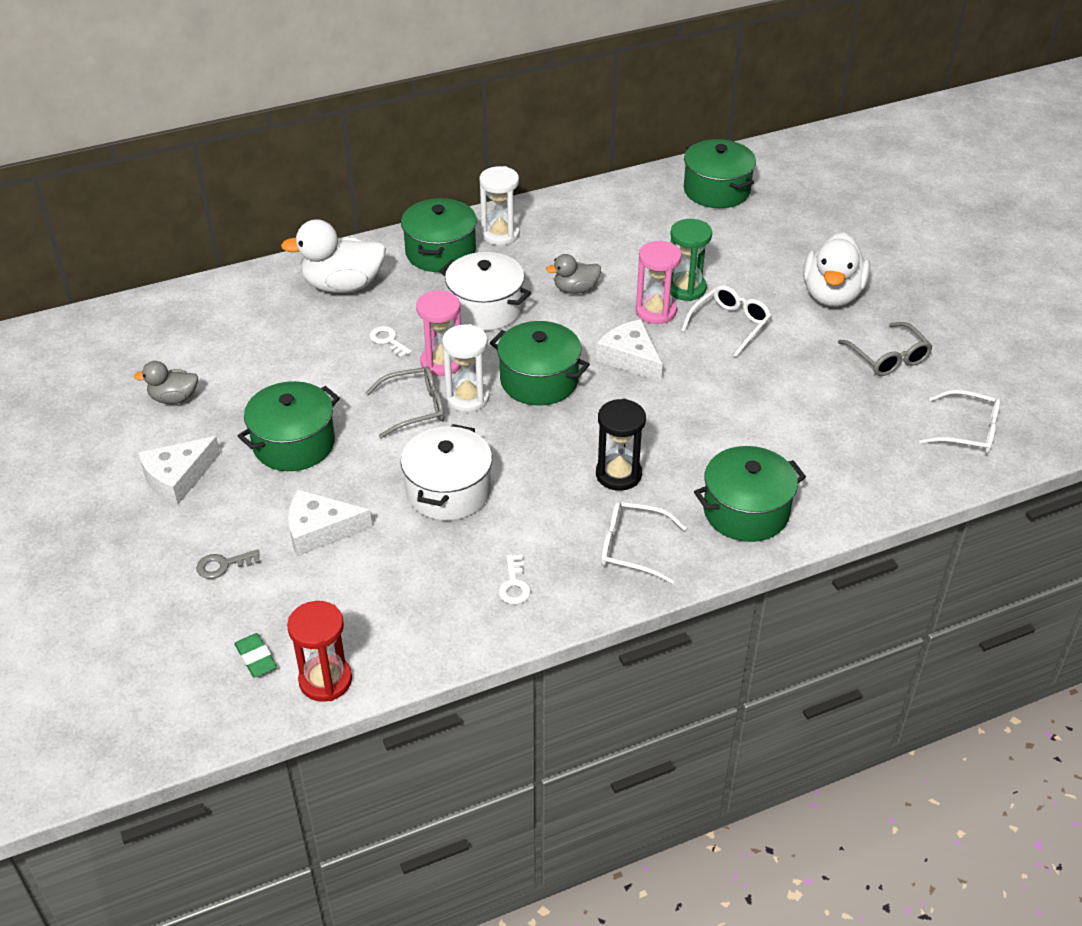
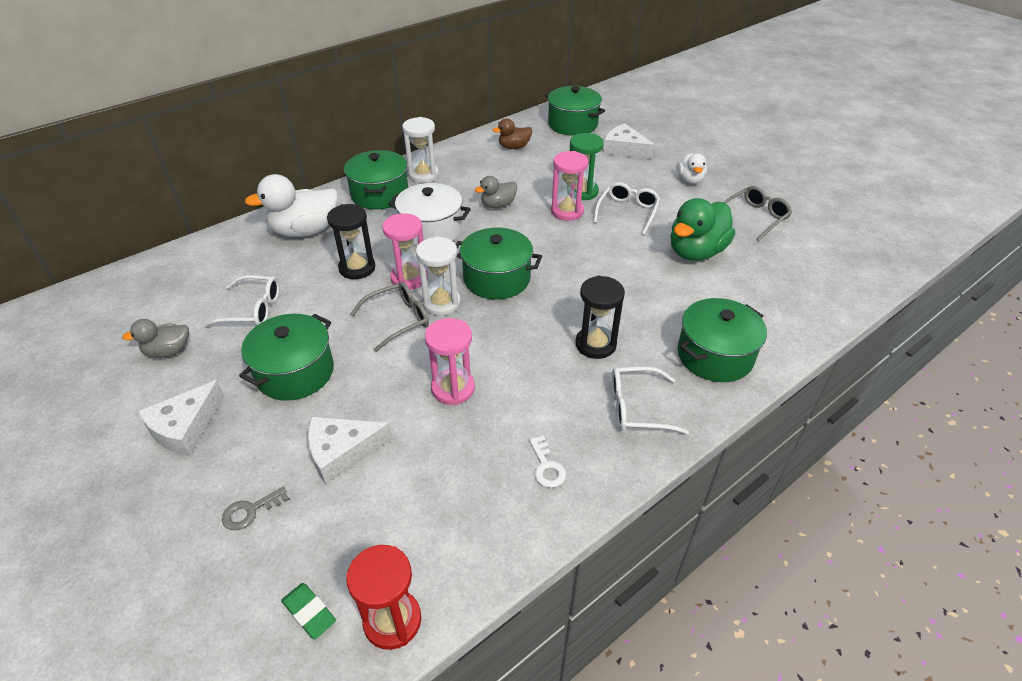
camera: 15 degrees left, 0 degrees up
(388, 341) = (357, 268): white key -> black hourglass
(448, 491) = (453, 388): white pot -> pink hourglass
(626, 212) = (514, 147): none -> brown duck
(630, 358) = (563, 249): white cheese -> white cheese (624, 149)
(788, 389) = (696, 252): none -> green duck
(832, 295) = (690, 180): white duck -> white duck, size x0.56
(889, 358) = (755, 217): grey glasses -> grey glasses turned 90 degrees counterclockwise
(969, 431) = (844, 260): white glasses -> white glasses (253, 309)

